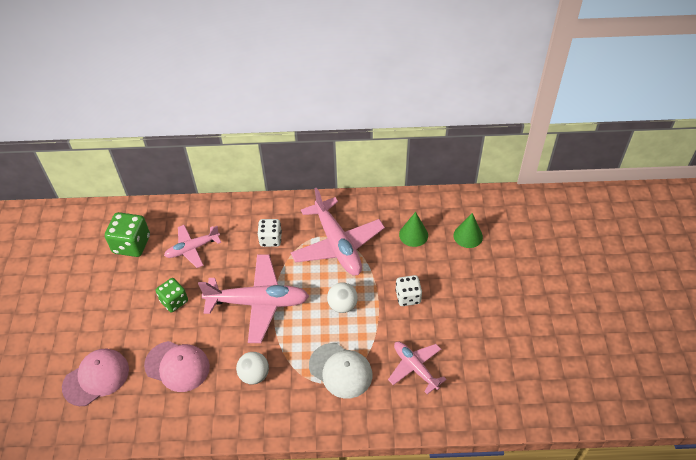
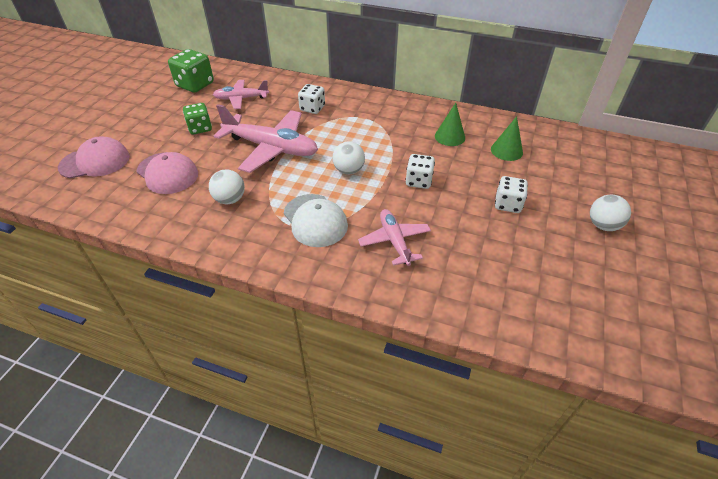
camera: 20 degrees right, 5 degrees down
(337, 245) = (371, 126): pink plane -> none
(489, 297) = (508, 204): none -> white dice
(567, 293) = (603, 225): none -> white ball

